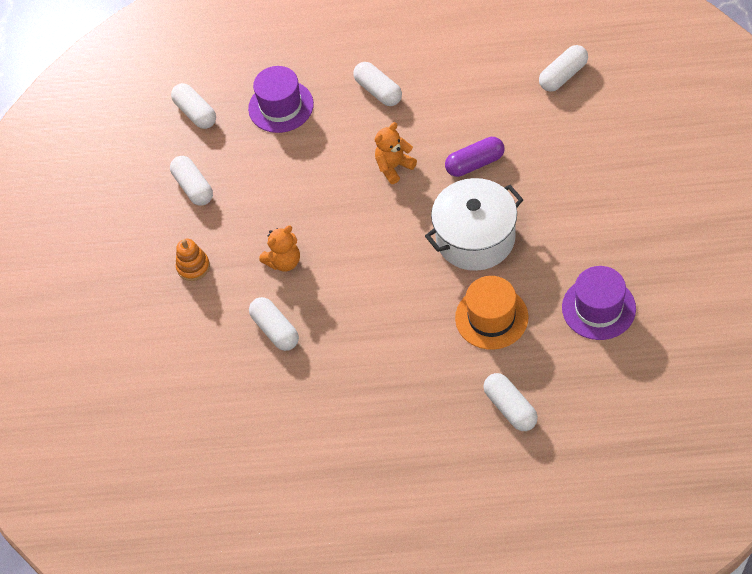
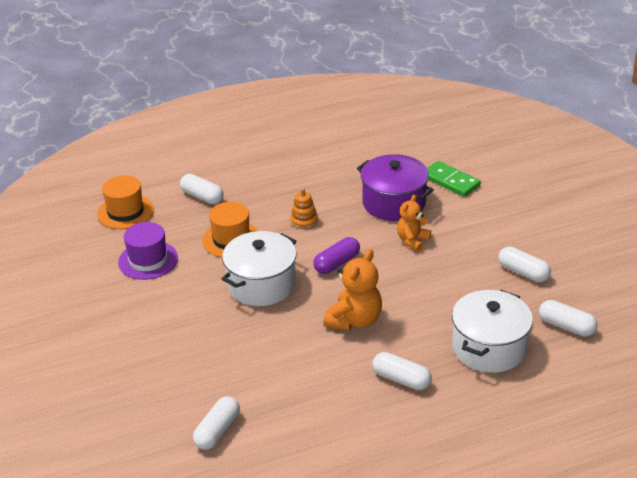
camera: 155 degrees right, 20 degrees down
(188, 351) = (450, 181): none -> green domino
(193, 267) = (483, 224): orange stacking toy -> orange stacking toy (304, 221)
(275, 330) = (394, 203): white capsule -> purple pot
(281, 106) = (489, 347): purple hat -> white pot
(394, 167) = (354, 320): orange teddy bear -> orange teddy bear, size x1.55
(475, 163) = (281, 337): purple capsule -> purple capsule (337, 263)
(617, 405) = (125, 212): none -> orange hat

